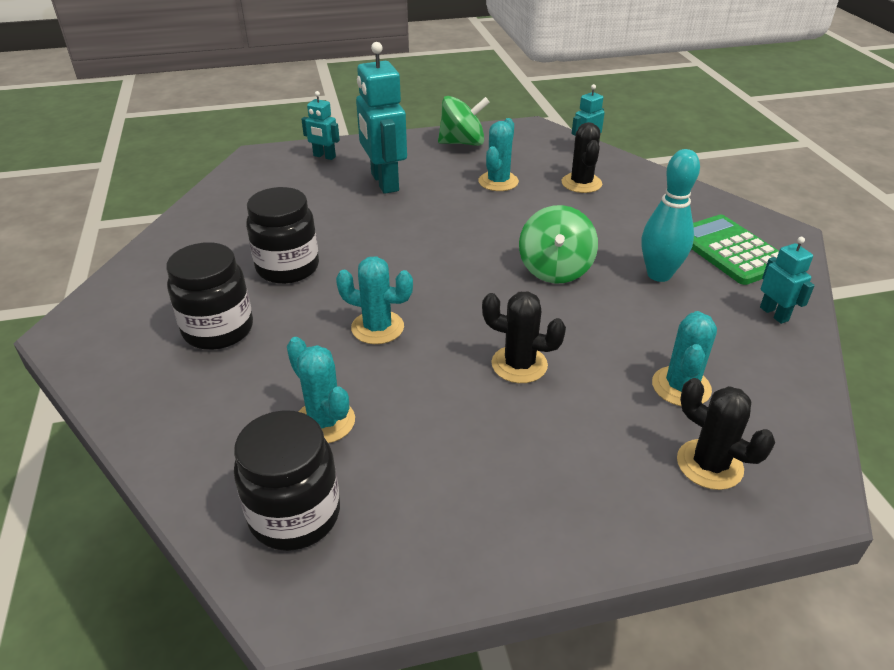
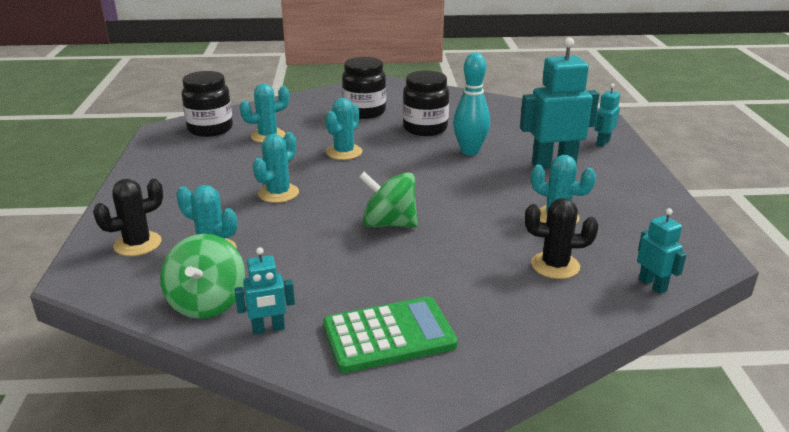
camera: 100 degrees right, 10 degrees down
(462, 143) = (649, 207): green spinning top -> green spinning top (207, 302)
(519, 364) = (278, 193): black cactus -> turquoise cactus
(659, 274) = (361, 276): turquoise bowling pin -> turquoise bowling pin (470, 151)

